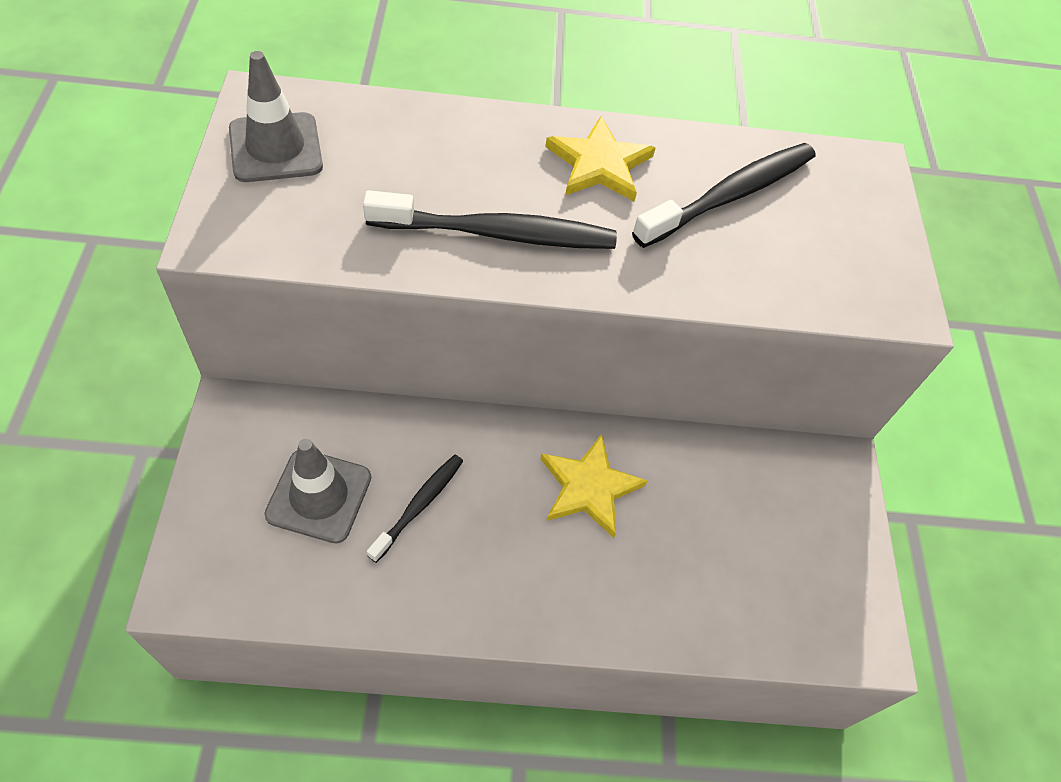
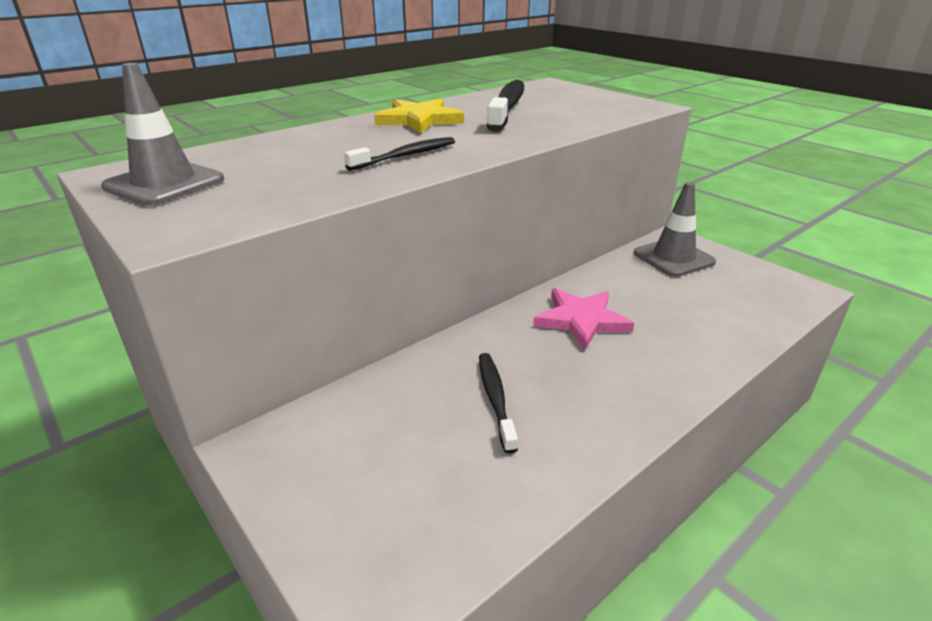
camera: 35 degrees left, 25 degrees down
(319, 496) = (412, 447): grey traffic cone -> grey traffic cone (673, 258)
(496, 233) = (405, 156): black toothbrush -> black toothbrush, size x0.58
(589, 487) = (581, 320): yellow star -> pink star

